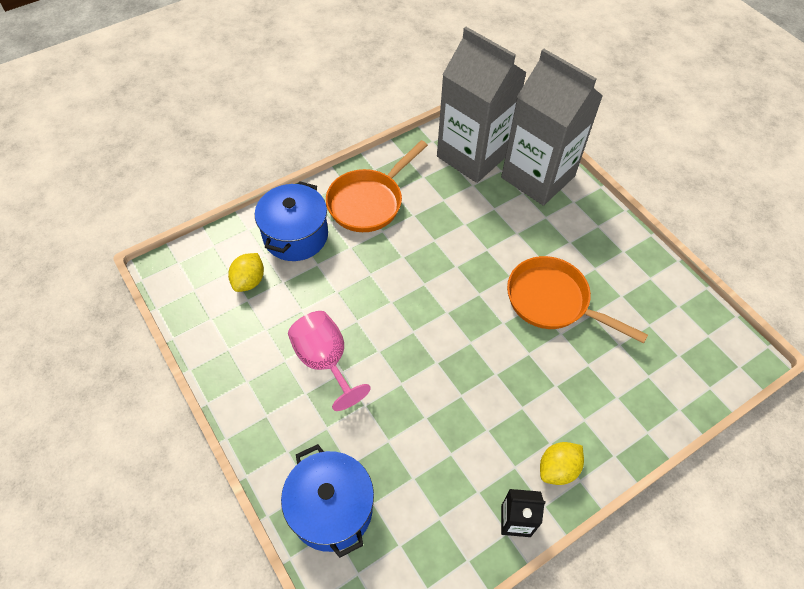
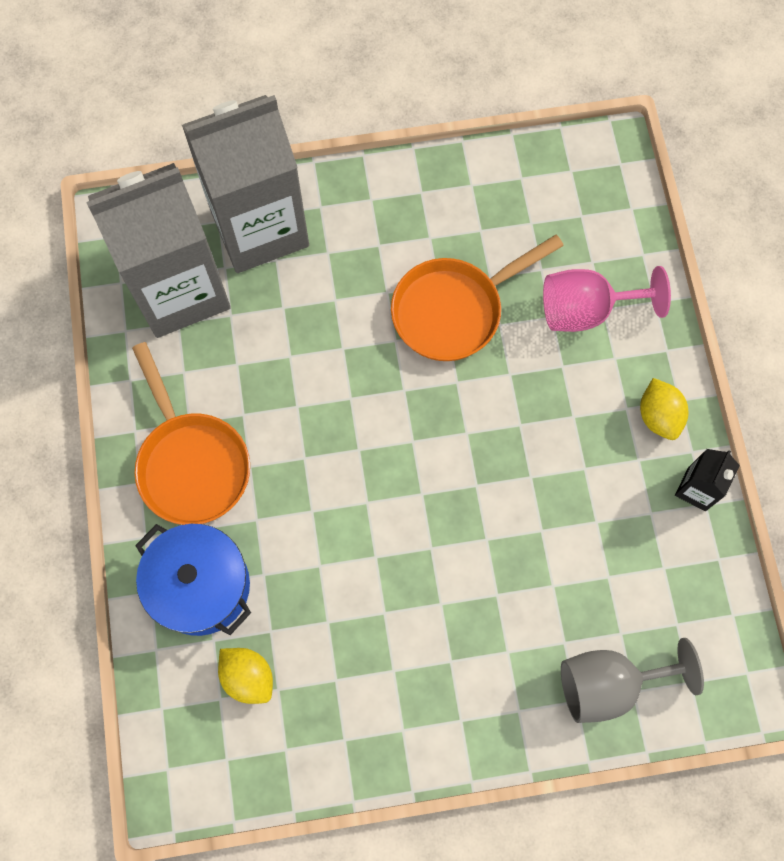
camera: 65 degrees left, 15 degrees up
(325, 361) = (417, 619): pink goblet -> pink goblet (586, 310)
(331, 509) = (609, 684): blue pot -> grey goblet

